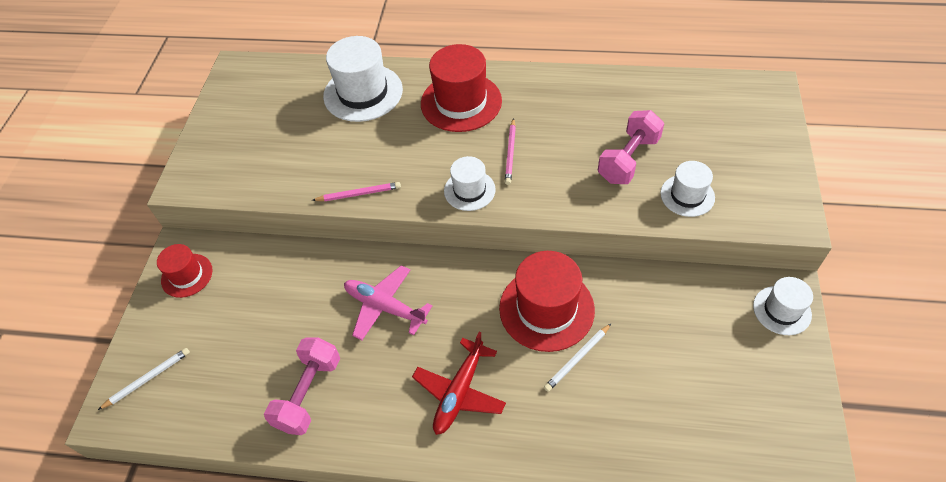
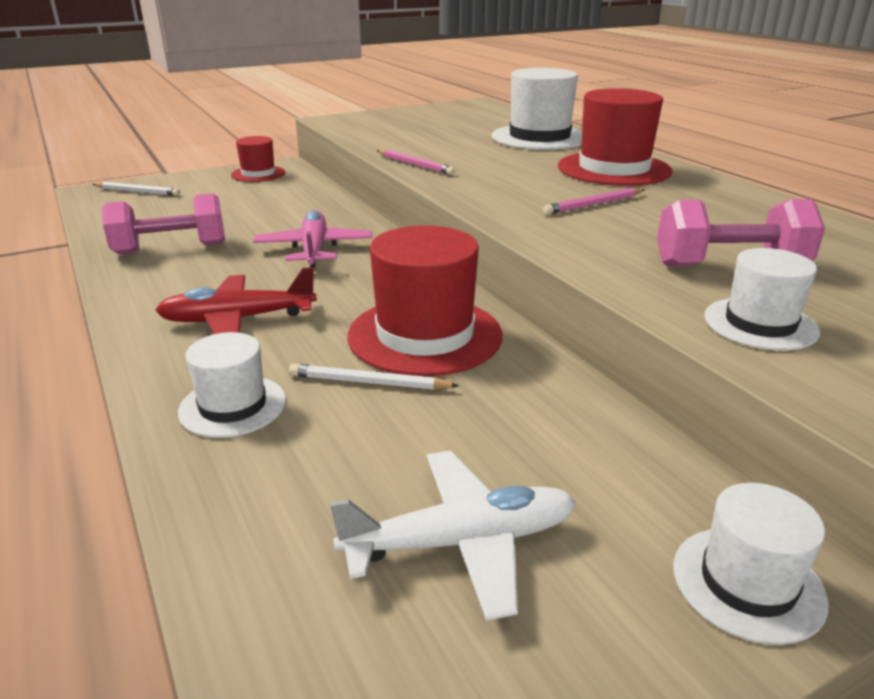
camera: 50 degrees right, 25 degrees down
(469, 190) = (502, 201): white hat -> white hat (233, 406)
(715, 385) = (461, 542): none -> white plane

